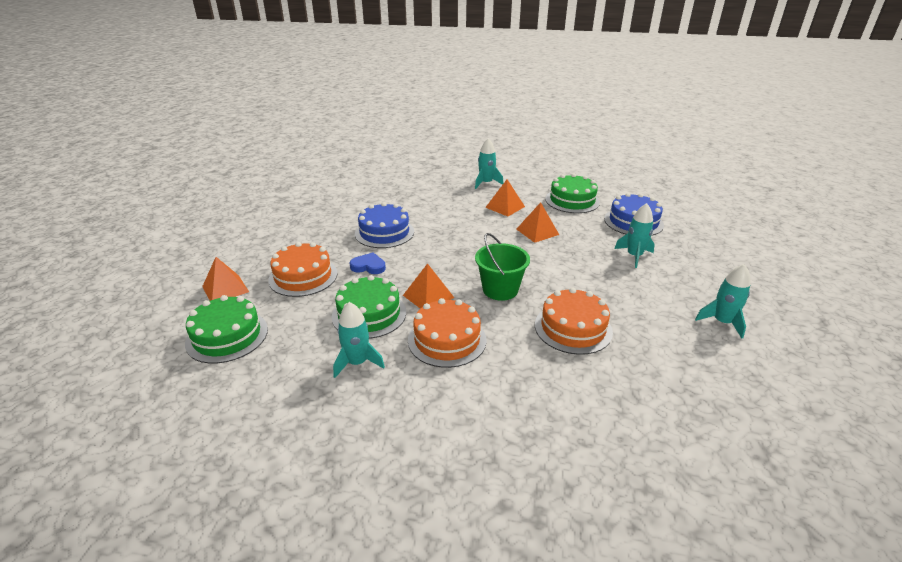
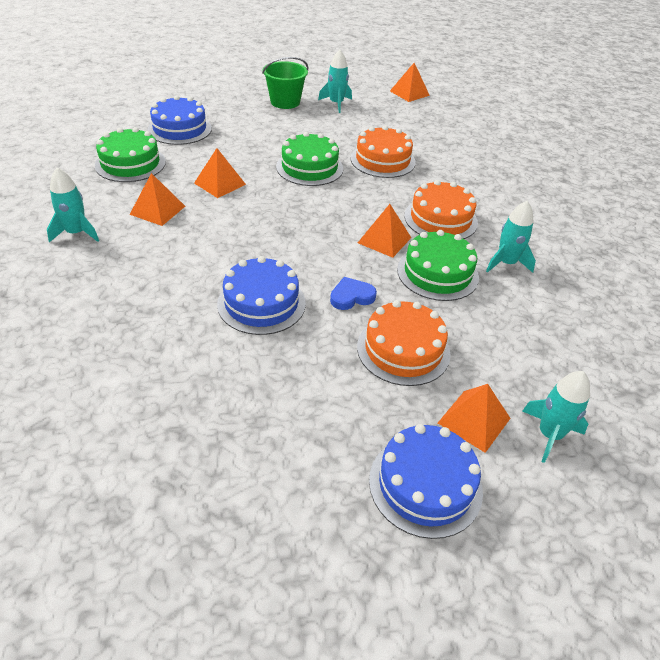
camera: 110 degrees left, 10 degrees up
(208, 261) = (425, 484): none -> blue cake
(227, 336) = (545, 372): green cake -> green cake (309, 167)
(368, 266) = (351, 296): blue heart -> blue heart turned 75 degrees clockwise
(500, 289) = (348, 198): green bucket -> green bucket (285, 102)
(634, 256) = (252, 131): turquoise rocket -> turquoise rocket (549, 434)
(792, 406) = (409, 93): none -> orange pyramid

